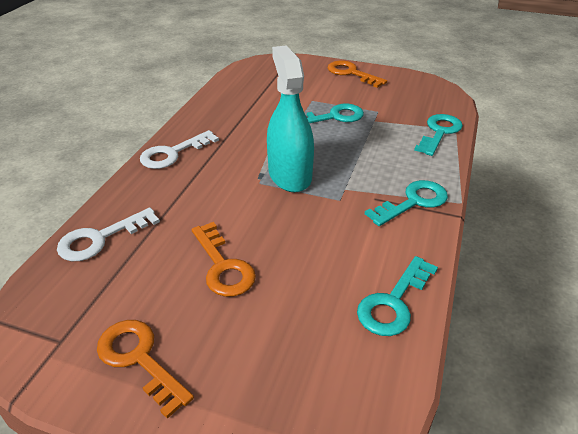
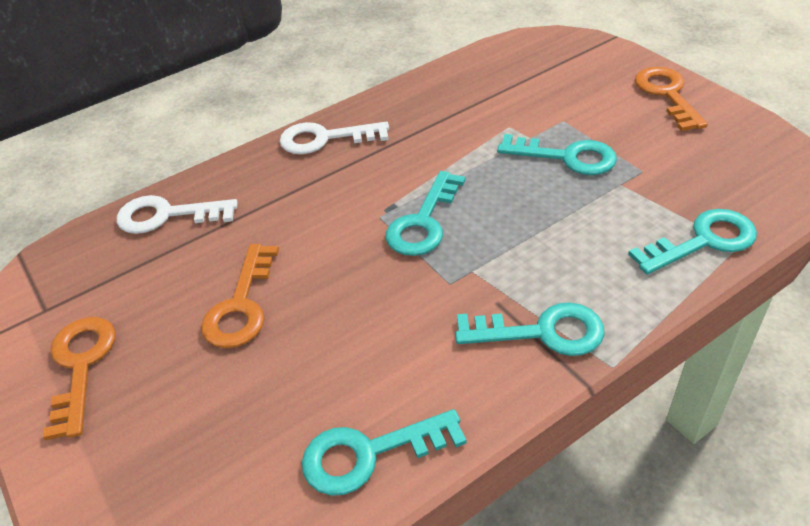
camera: 40 degrees right, 5 degrees up
(290, 175) = (423, 222): turquoise spray bottle -> turquoise key

